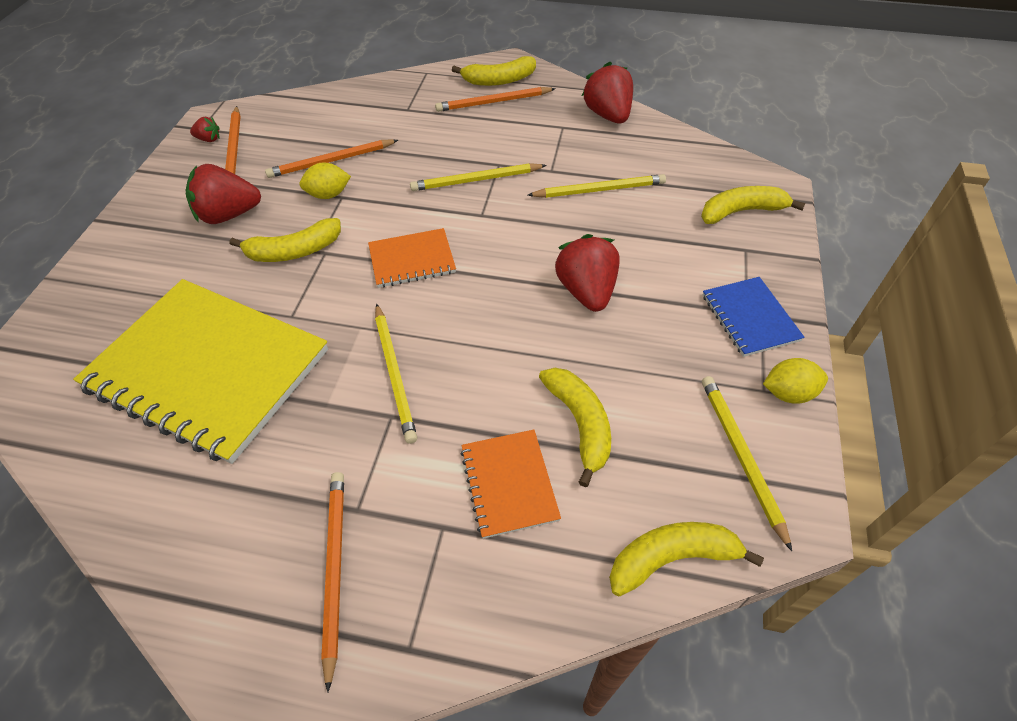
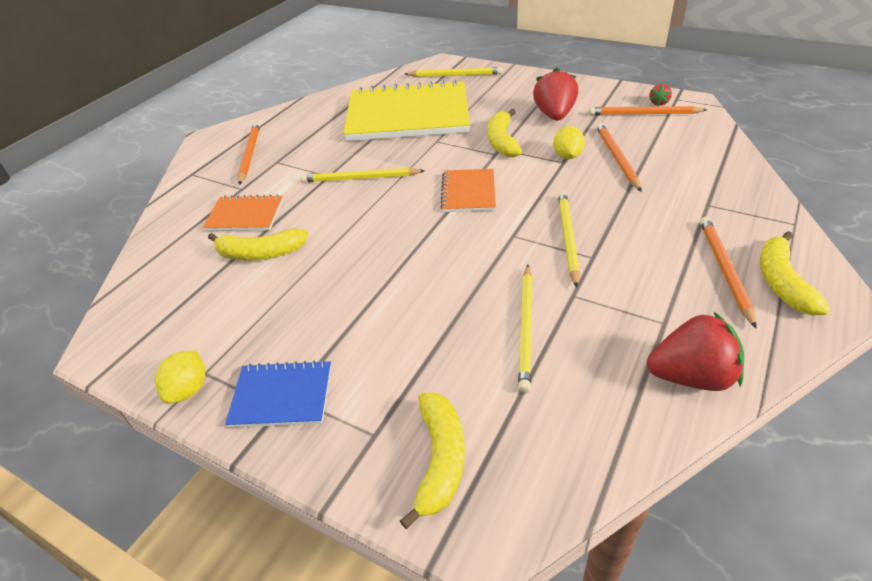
camera: 110 degrees right, 10 degrees down
(208, 369) = (408, 115): yellow notebook -> yellow notebook turned 45 degrees clockwise
(334, 569) = (249, 154): orange pencil -> orange pencil turned 105 degrees counterclockwise
(586, 291) = (382, 284): red strawberry -> none
(671, 558) = (140, 274): yellow banana -> none
(741, 456) = (167, 333): yellow pencil -> yellow pencil (455, 75)

